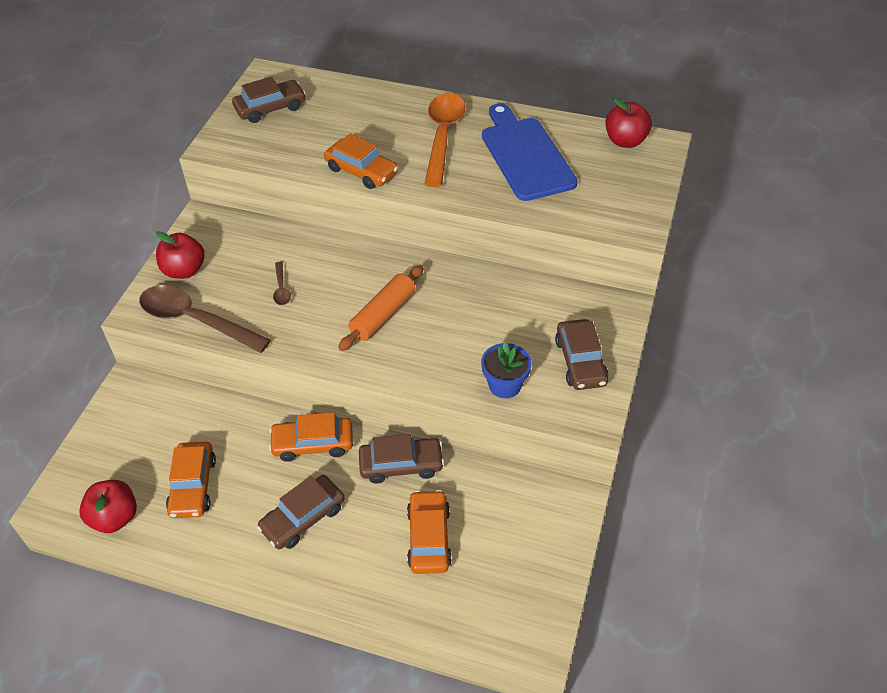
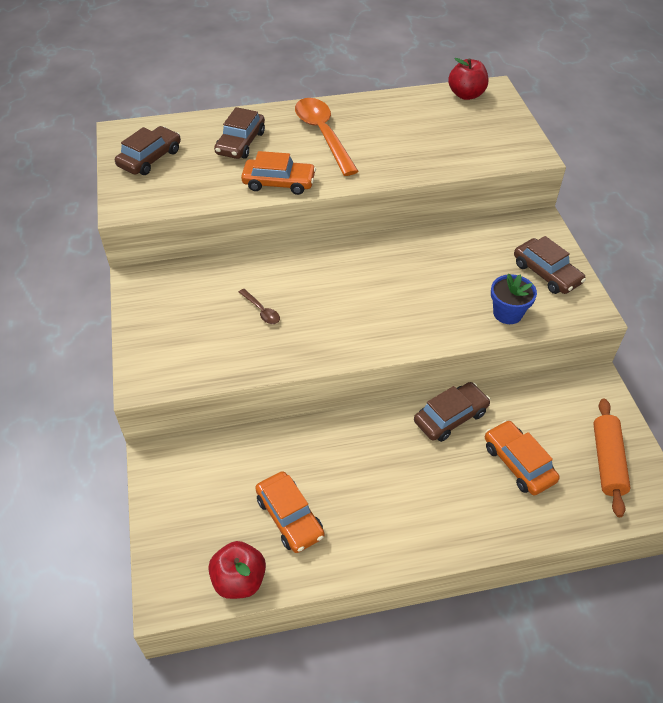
camera: 30 degrees left, 0 degrees up
(184, 270) = (157, 330): red apple -> none
(195, 320) = (205, 368): brown spoon -> none
(303, 518) = (407, 497): brown car -> brown car (240, 143)
(313, 444) = (365, 433): orange car -> none
(383, 315) = (367, 298): orange rolling pin -> orange rolling pin (607, 461)
(525, 155) = (401, 128): blue cutting board -> none

